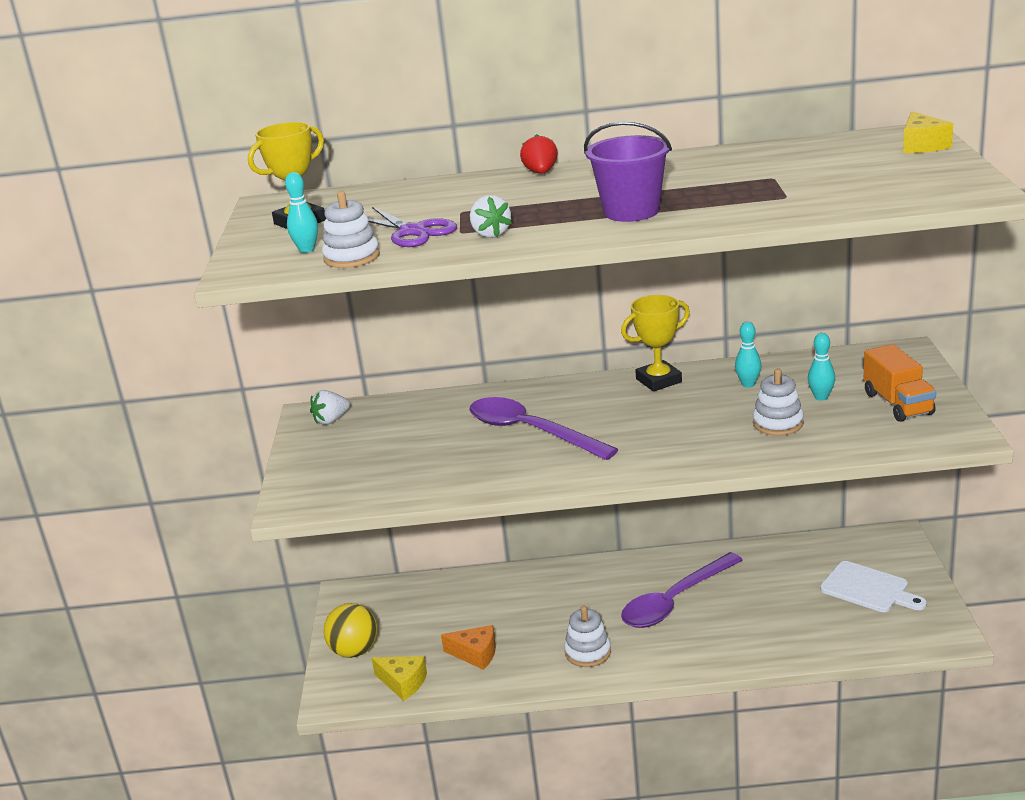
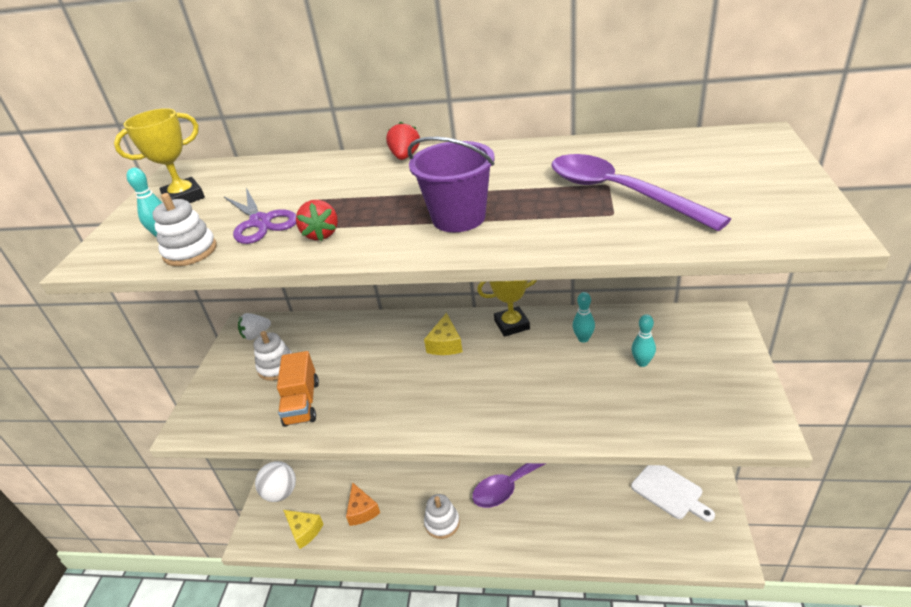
camera: 10 degrees right, 10 degrees up
(354, 651) = (281, 493): yellow ball -> white ball
(475, 654) = (362, 510): orange cheese -> orange cheese turned 45 degrees clockwise
(490, 234) = (321, 234): white strawberry -> red strawberry
(531, 431) = (395, 369): purple spoon -> purple spoon (619, 193)
(778, 423) = (598, 390): white stacking toy -> white stacking toy (277, 367)
(898, 404) = (709, 380): orange truck -> orange truck (302, 403)
(922, 145) = (765, 153): yellow cheese -> yellow cheese (445, 344)

